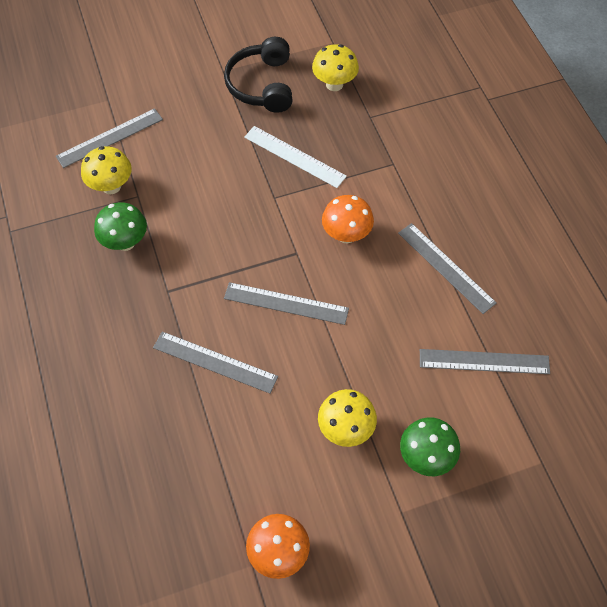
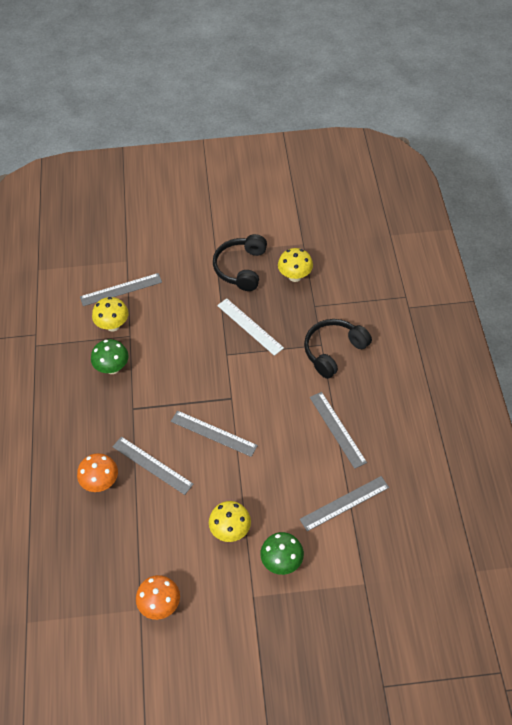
camera: 15 degrees right, 5 degrees down
(346, 235) = (271, 391): orange mushroom -> orange mushroom (101, 482)
(411, 169) = (333, 351): none -> black headphones
(484, 361) = (344, 503): grey ruler -> grey ruler turned 45 degrees counterclockwise

